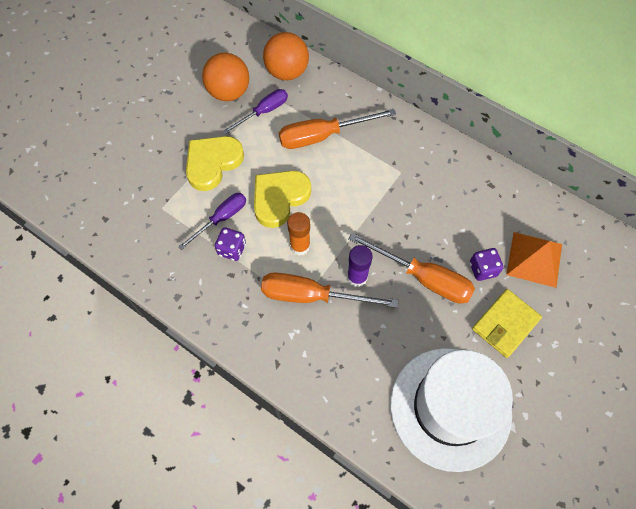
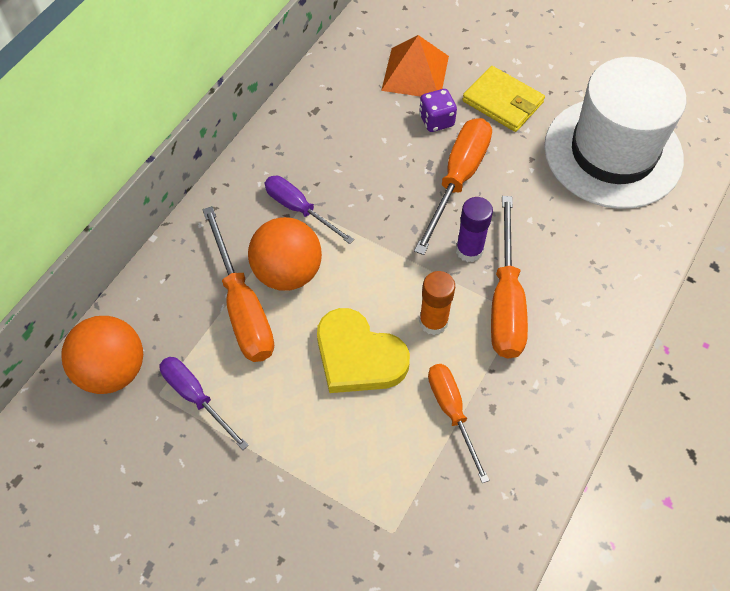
camera: 95 degrees left, 5 degrees down
(212, 163) = (301, 464): yellow heart -> none
(221, 219) = (402, 435): purple screwdriver -> purple screwdriver (299, 209)
(229, 92) = (153, 459): orange ball -> orange ball (287, 272)
(232, 249) = (452, 412): purple dice -> orange screwdriver

